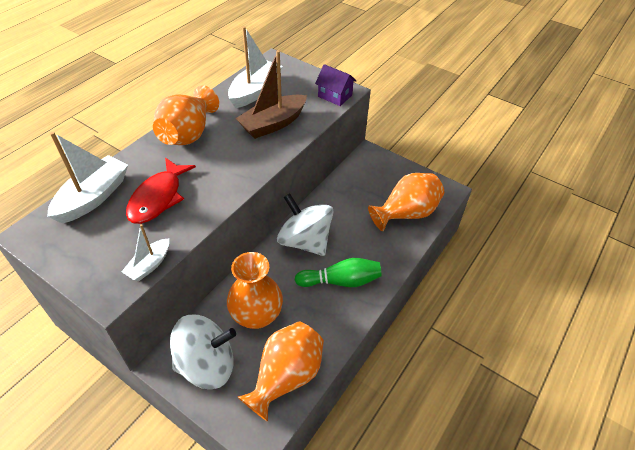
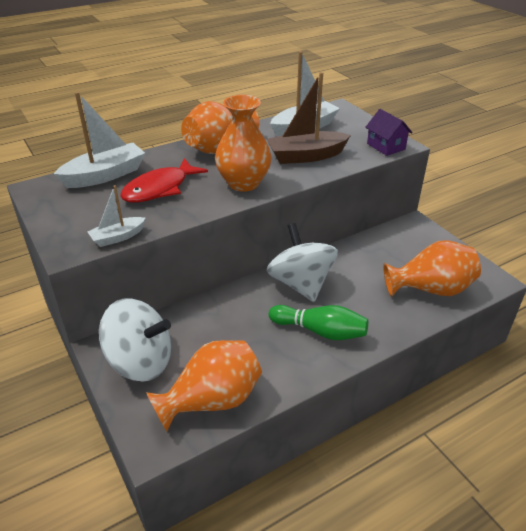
camera: 25 degrees right, 10 degrees down
(256, 315) = (214, 334): orange vase -> orange vase (243, 183)

